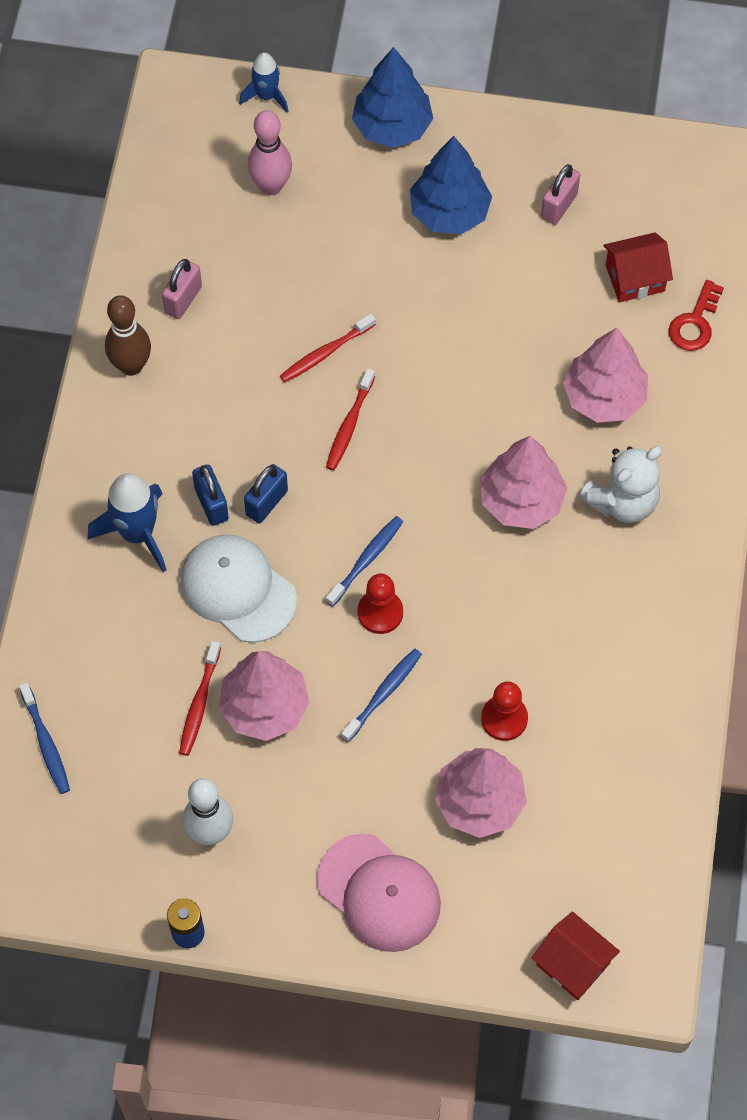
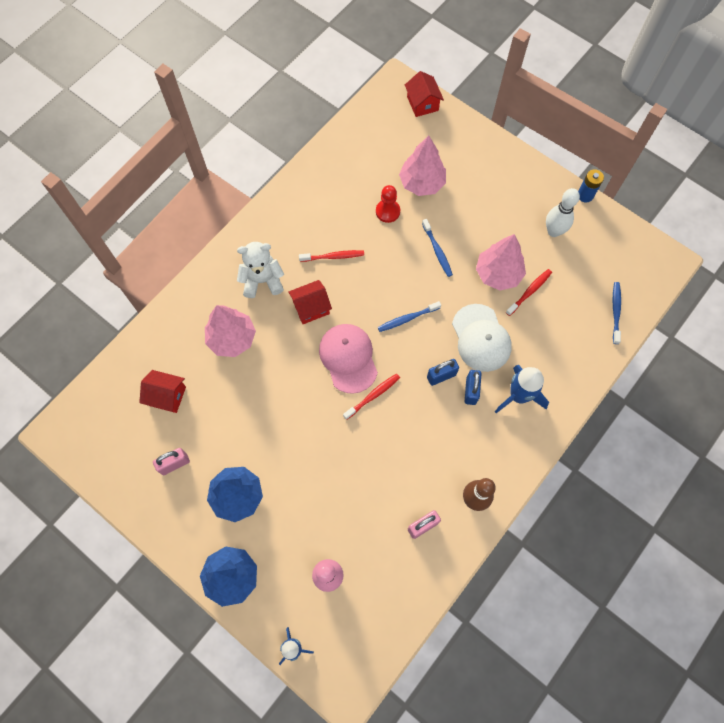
camera: 150 degrees left, 5 degrees up
(325, 353) = (361, 445): red toothbrush -> red toothbrush (333, 256)
(379, 893) = (489, 169): pink cap -> pink cap (348, 358)
(380, 612) = (416, 289): red pawn -> none
(383, 694) = (437, 251): blue toothbrush -> blue toothbrush turned 90 degrees counterclockwise
(521, 500) = (311, 307): pink tree -> red house
(695, 323) = (156, 353): red key -> none

